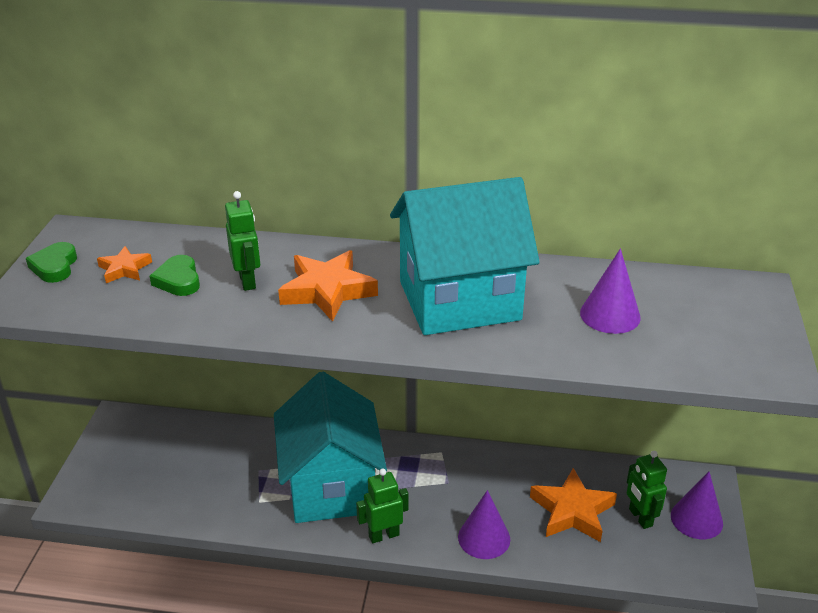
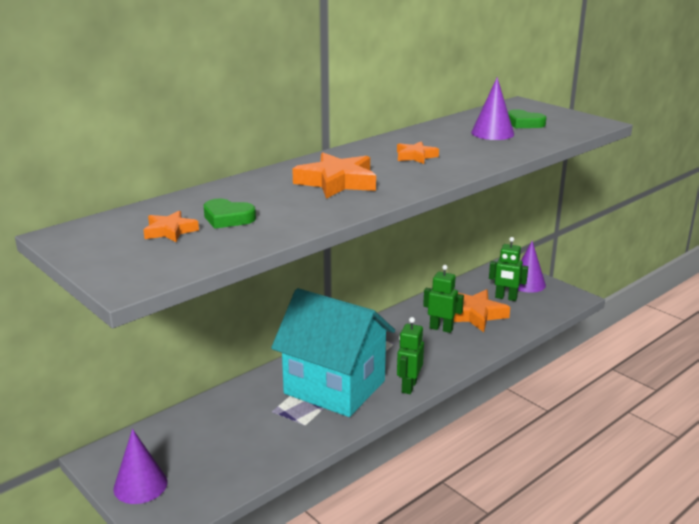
camera: 50 degrees left, 10 degrees down
(55, 266) = (105, 254): green heart -> green heart (524, 123)
(248, 281) = (276, 199): green robot -> green robot (441, 328)
(459, 300) = (415, 156): turquoise house -> orange star
(484, 538) = (458, 352): purple cone -> purple cone (140, 485)

